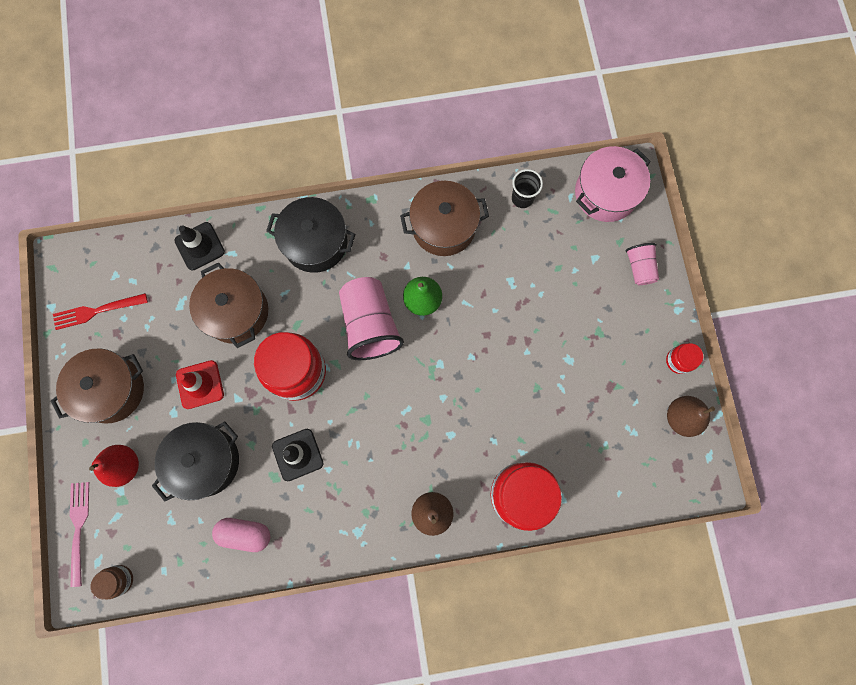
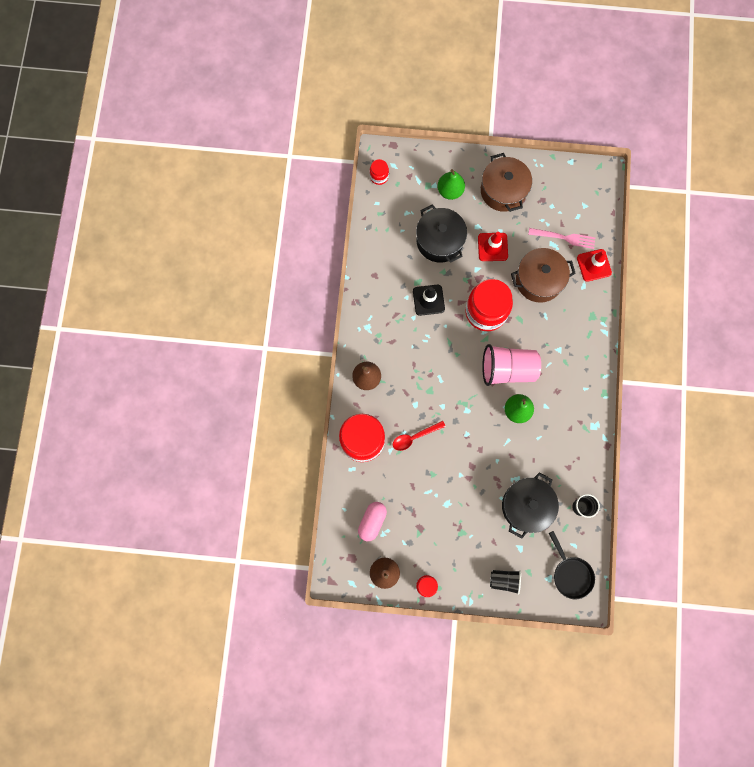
camera: 105 degrees right, 0 degrees up
(79, 528) = (417, 157): pink fork -> pink fork (564, 238)
(97, 311) = (561, 190): red fork -> none
(119, 579) = (379, 176): brown jar -> red jar
(125, 465) = (450, 191): red pear -> green pear
(200, 246) = (594, 265): black traffic cone -> red traffic cone
(245, 533) = (386, 256): pink capsule -> pink capsule (372, 521)
(315, 243) = (578, 345): black pot -> black pot (526, 506)
(444, 226) = (570, 441): brown pot -> none
(495, 424) = (414, 437): none -> red spoon
(605, 193) = (571, 574): pink pot -> black pan
(639, 268) = (504, 580): pink cup -> black cup

